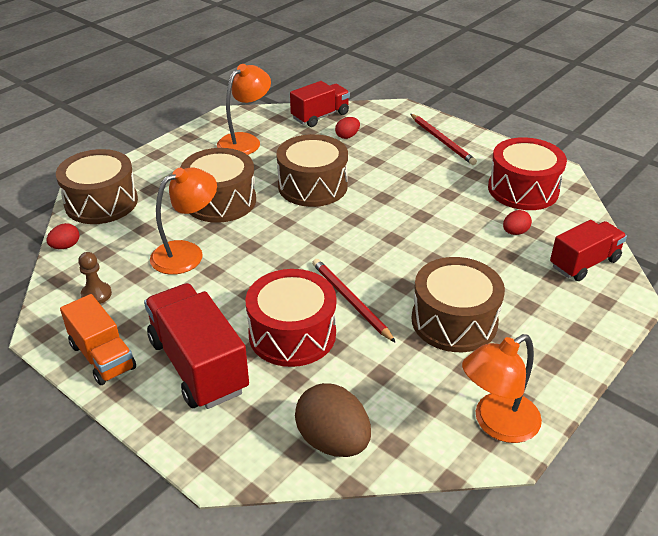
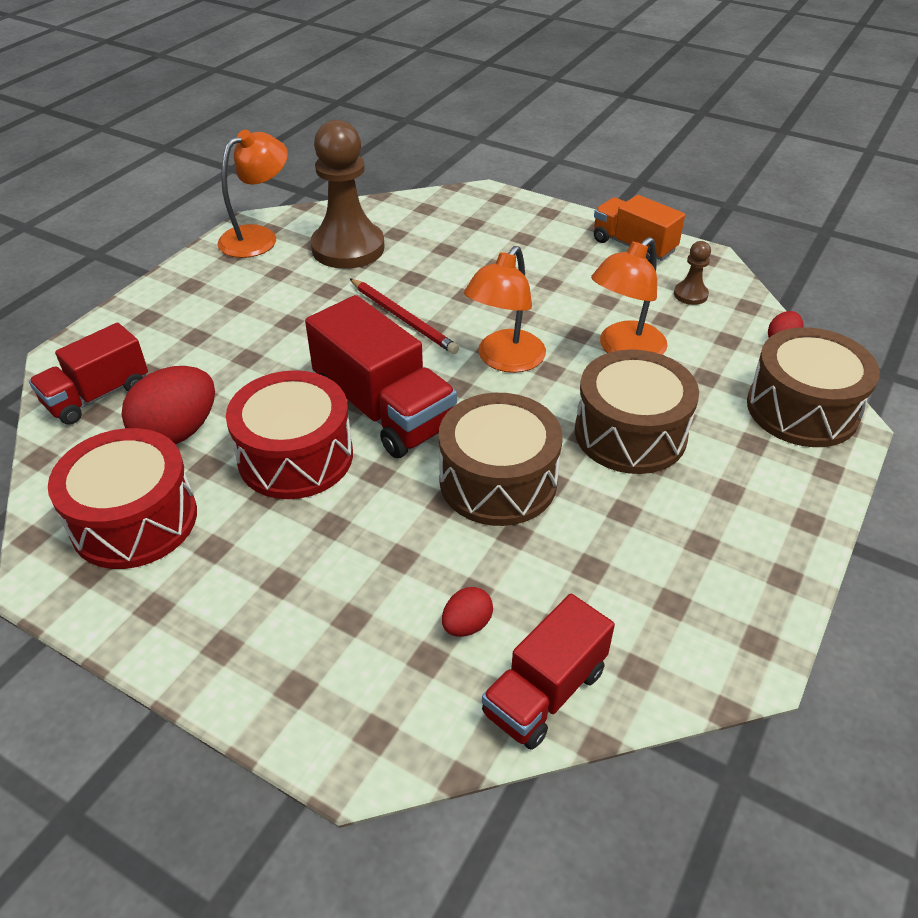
camera: 170 degrees right, 5 degrees up
(198, 365) = (538, 249): red truck -> red truck (383, 410)
(245, 141) = (667, 579): orange lamp -> orange lamp (504, 360)
(292, 334) = (458, 281): red drum -> red drum (295, 456)
(333, 441) = (399, 215): brown egg -> none
(395, 393) = (348, 248): none -> brown pawn
(442, 141) = (263, 638): red pencil -> none
(454, 321) = (285, 311): brown drum -> none
(515, 232) = (177, 432): red egg -> red egg, size x2.00

